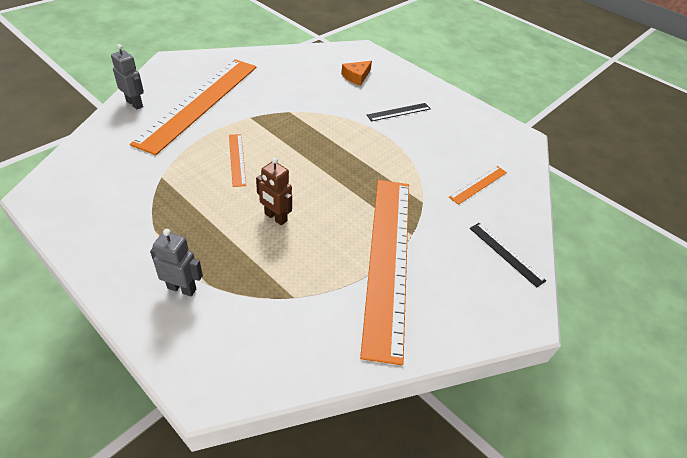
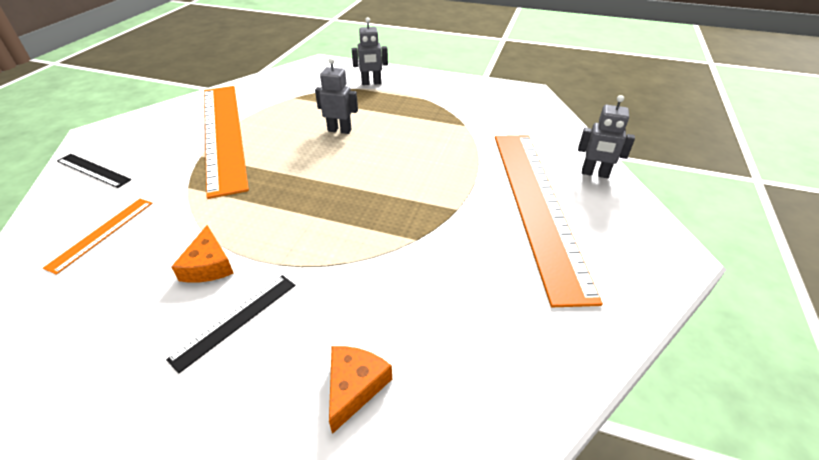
camera: 160 degrees right, 5 degrees down
(237, 159) = (419, 160): orange ruler -> none
(275, 217) = (339, 130): brown robot -> grey robot
(410, 140) = (208, 265): none -> orange cheese

